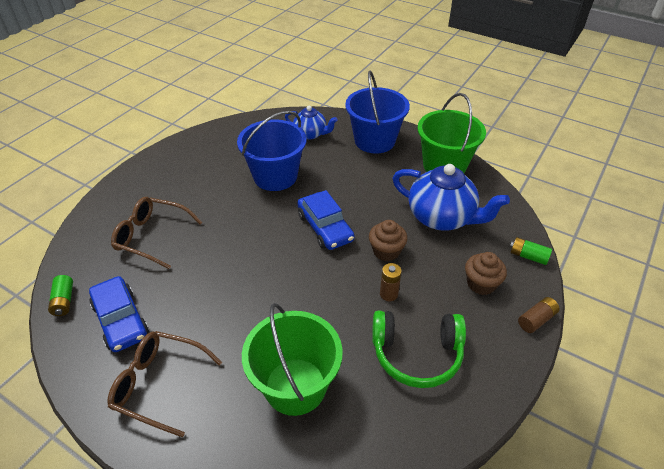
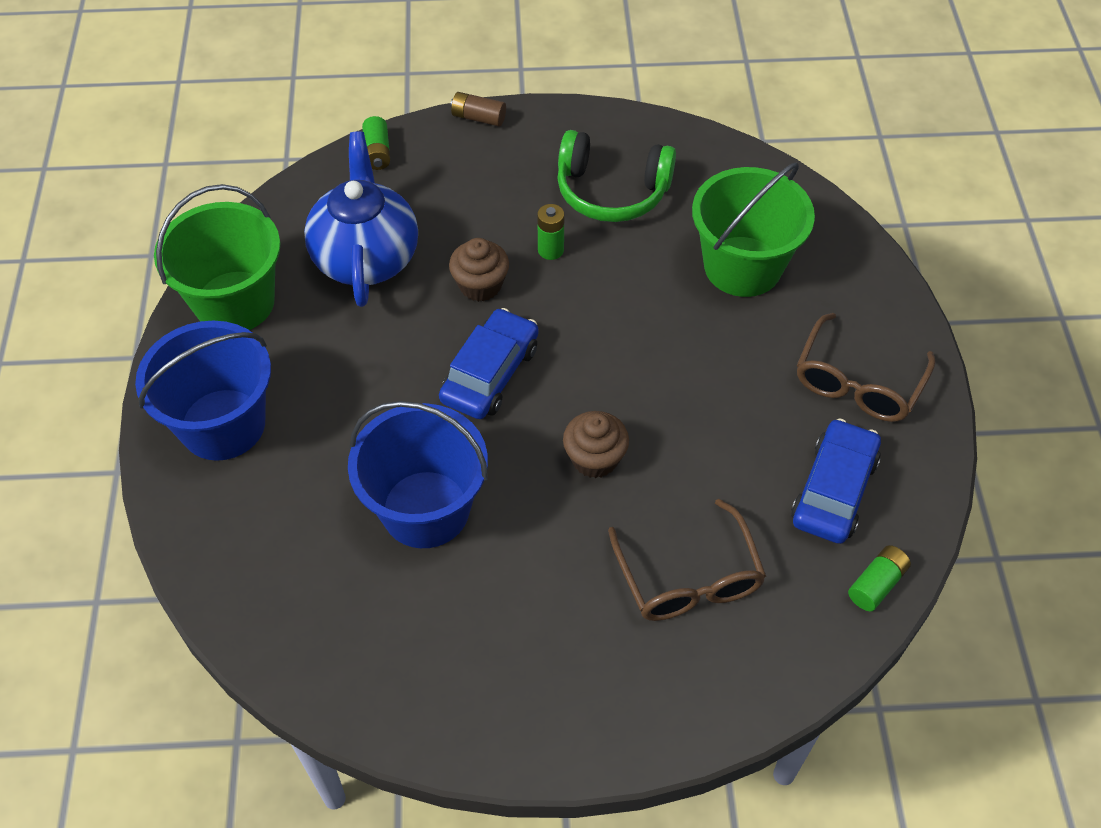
camera: 125 degrees left, 10 degrees up
(159, 384) = (858, 382): brown glasses -> brown glasses turned 45 degrees clockwise
(310, 134) = (265, 533): blue teapot -> none
(388, 294) = (550, 250): brown battery -> green battery
(416, 354) = (612, 191): green headphones -> green headphones turned 135 degrees clockwise
(481, 284) = (461, 177): brown cupcake -> brown cupcake (595, 459)

